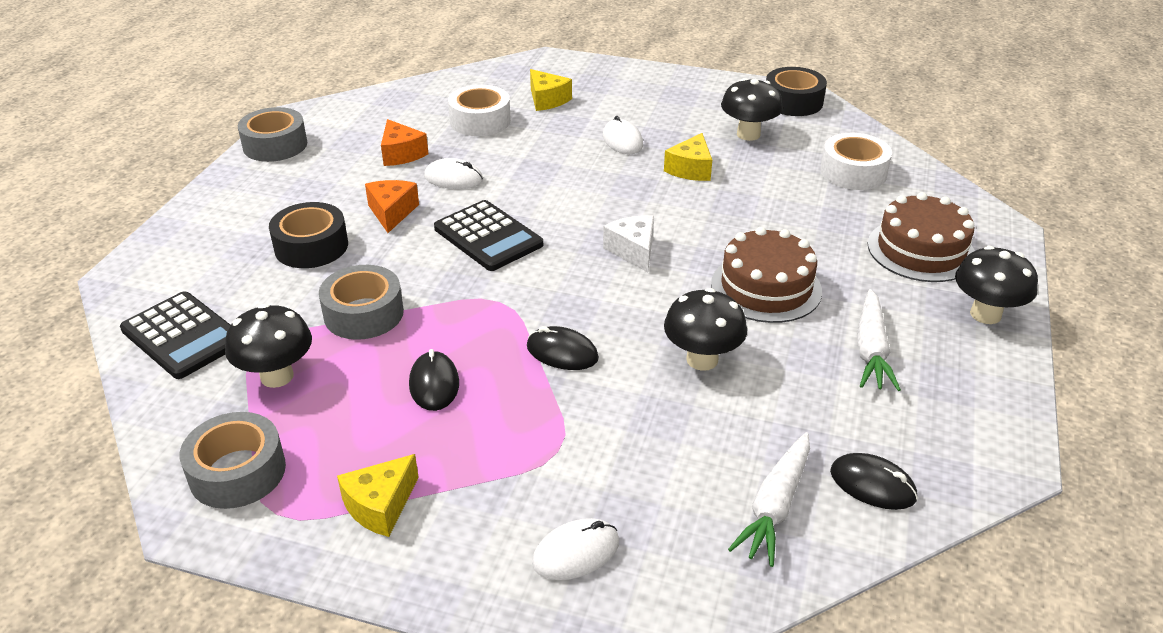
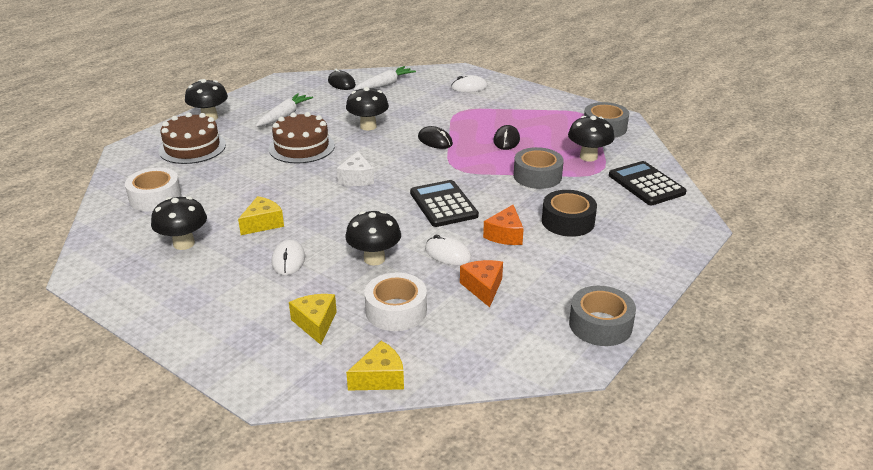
camera: 160 degrees left, 5 degrees down
(380, 506) = (541, 109): yellow cheese -> yellow cheese (380, 378)
(532, 158) = (374, 259): none -> black mushroom
(793, 102) = (102, 268): black tape -> none

